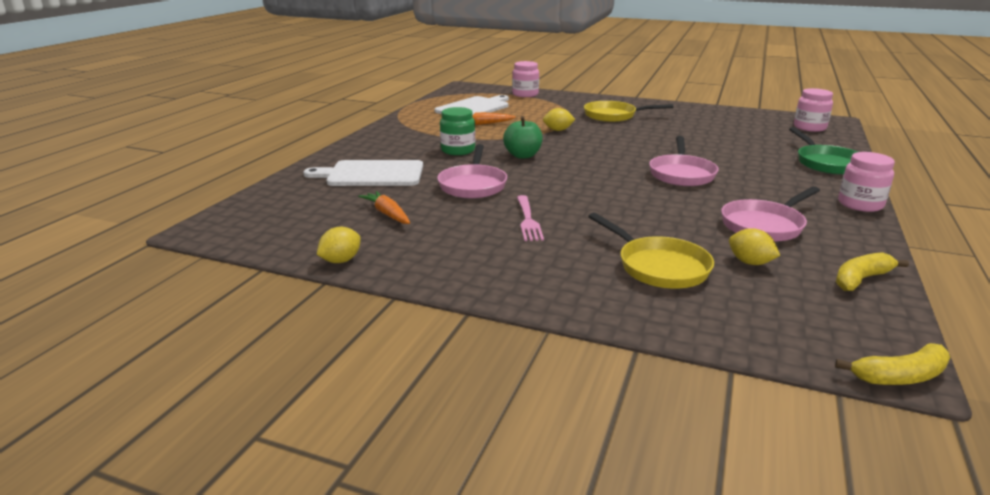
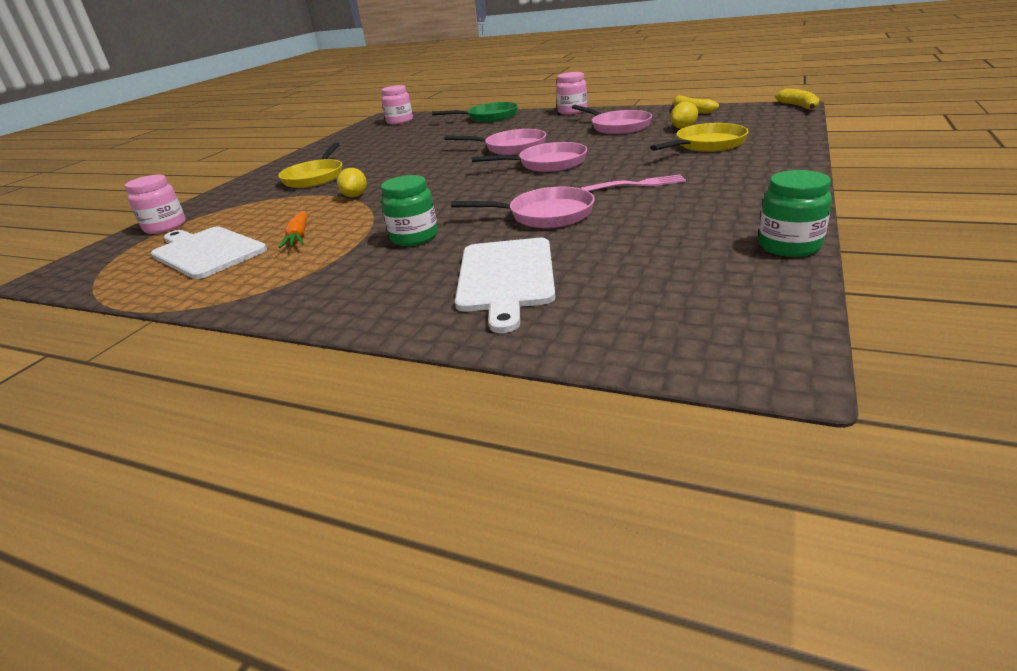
camera: 85 degrees left, 5 degrees up
(341, 260) = (789, 246): yellow lemon -> green jar
(387, 214) = (648, 244): orange carrot -> none
(523, 155) = (445, 203): green apple -> none
(615, 188) = (547, 164): none -> pink pan

